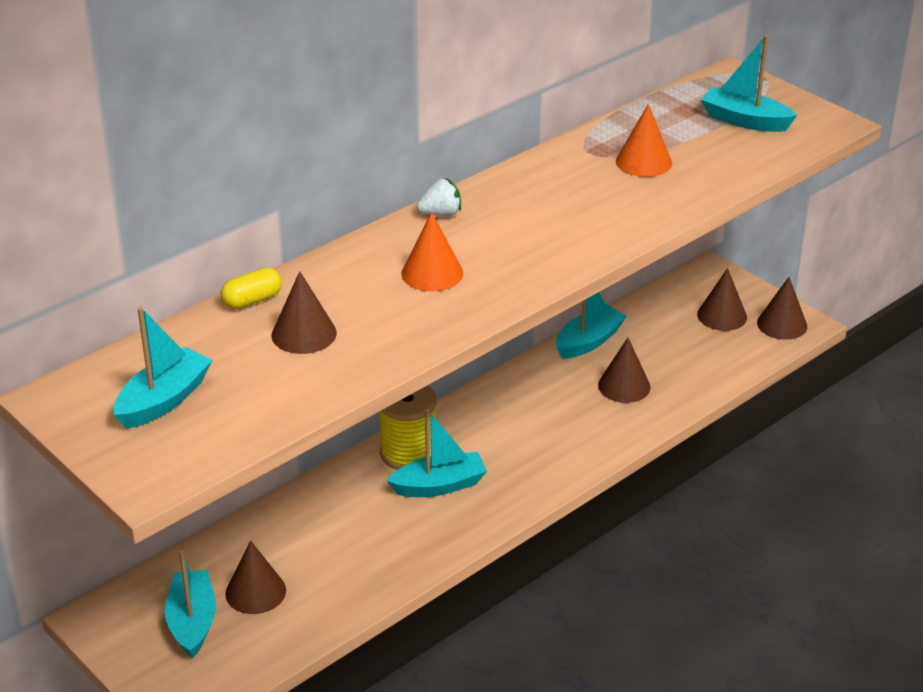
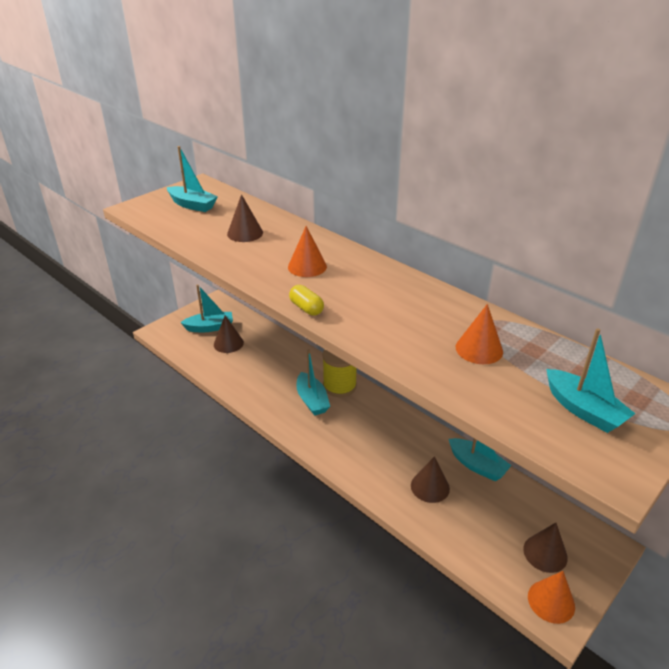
camera: 85 degrees right, 0 degrees up
(252, 300) = (276, 217): yellow capsule -> yellow capsule (306, 308)
(441, 214) = (376, 266): white strawberry -> none
(744, 121) = (583, 410): turquoise boat -> turquoise boat turned 120 degrees clockwise
(782, 324) = (551, 601): brown cone -> orange cone

